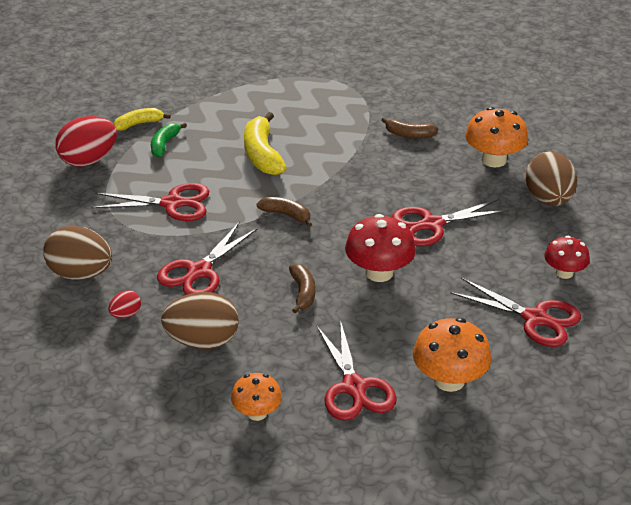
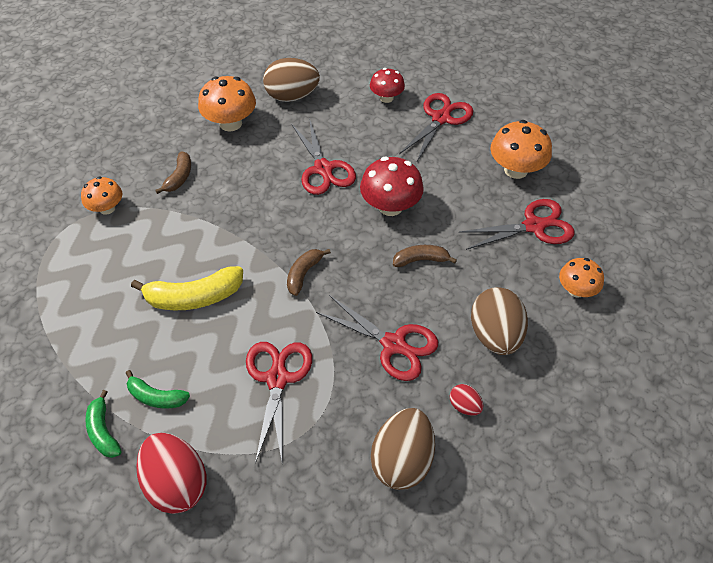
camera: 90 degrees left, 15 degrees up
(139, 124) = (103, 431): yellow banana -> green banana
(366, 100) = (107, 208): none -> orange mushroom

